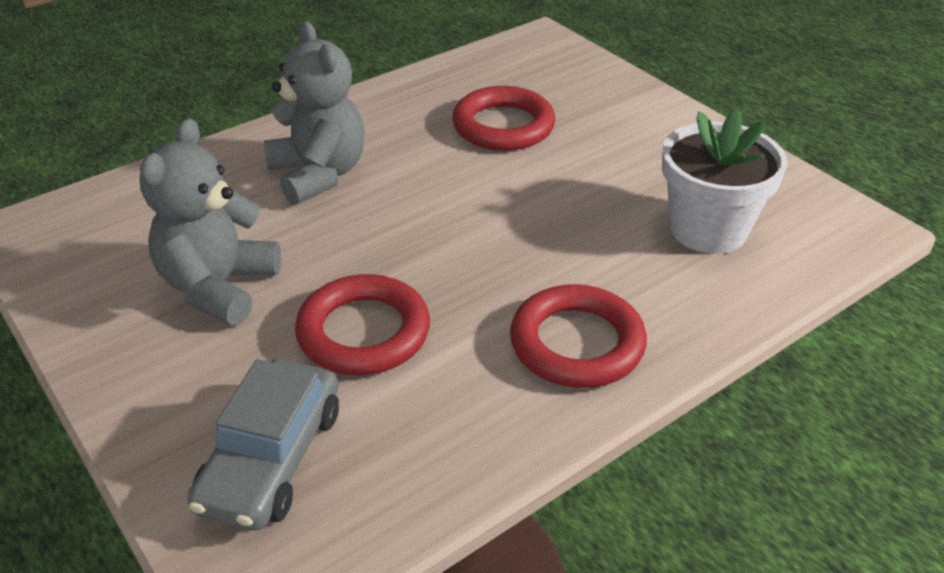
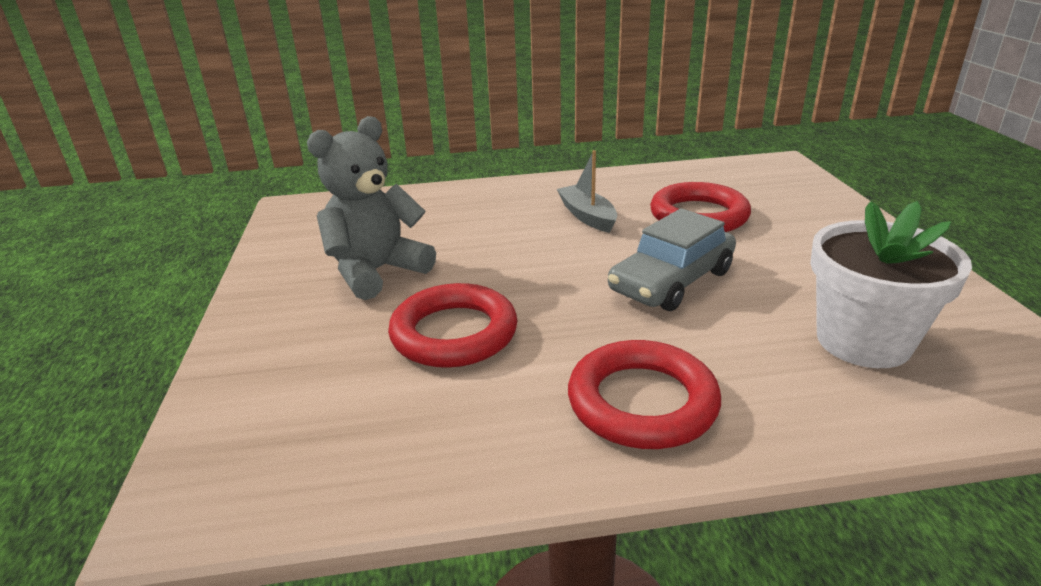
camera: 30 degrees right, 10 degrees down
(271, 458) = (297, 404): grey car -> grey car (671, 281)
(318, 174) = (516, 217): grey teddy bear -> none
(394, 154) = (587, 216): none -> grey boat

